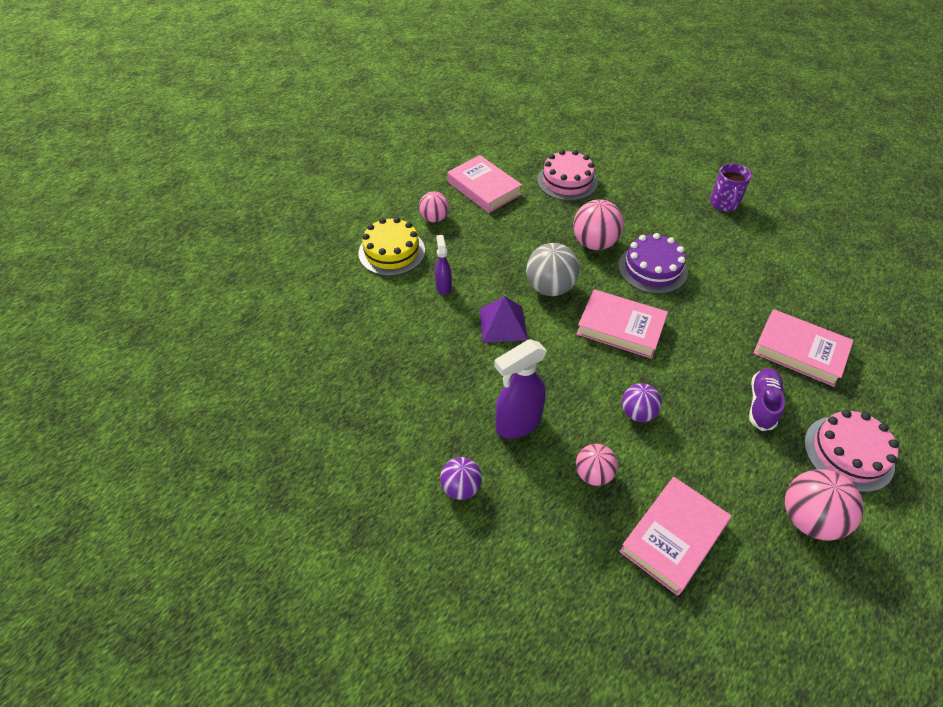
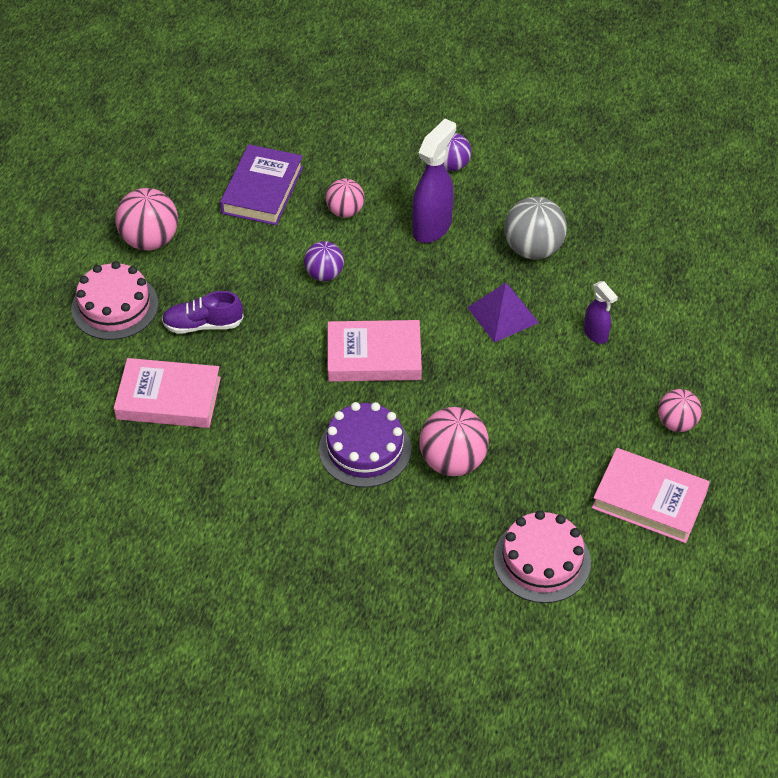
camera: 155 degrees right, 0 degrees up
(391, 252) = (688, 356): yellow cake -> none
(550, 287) = (475, 377): grey ball -> grey ball (533, 249)
(673, 537) = (262, 190): pink book -> purple book
(724, 204) = (298, 603): purple mug -> none
(762, 404) = (203, 325): purple shoe -> purple shoe turned 90 degrees clockwise

